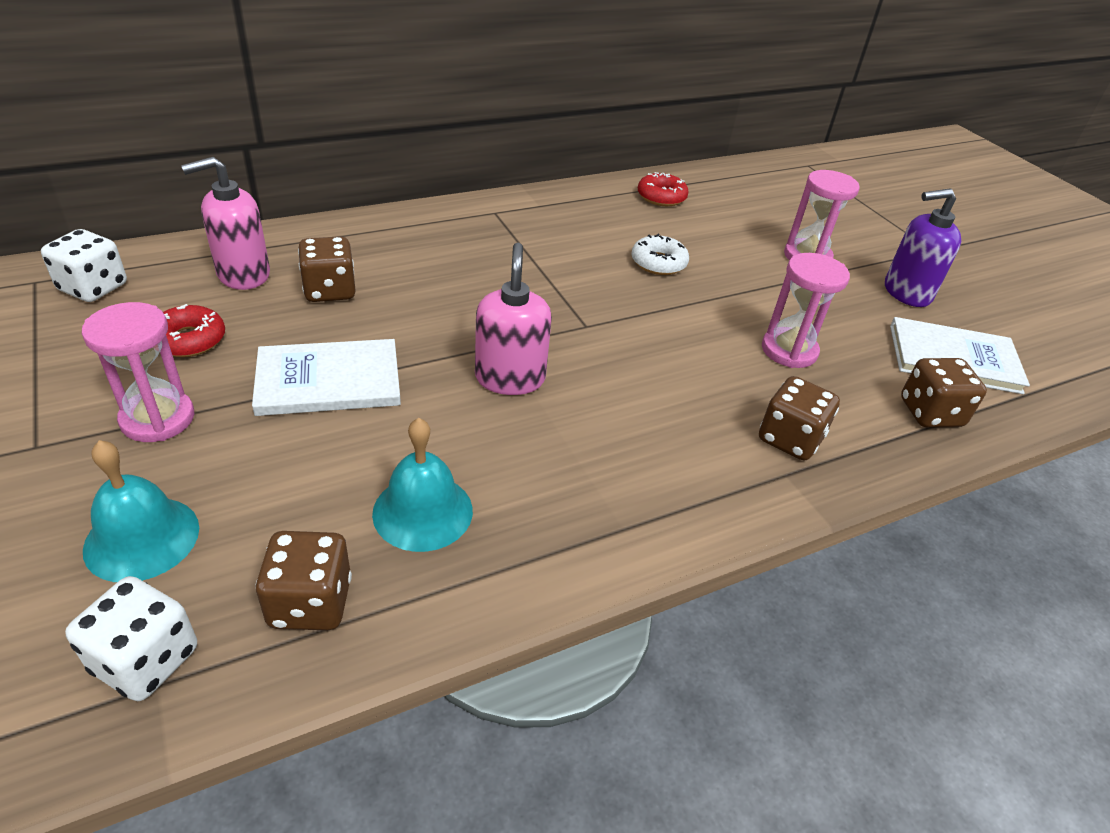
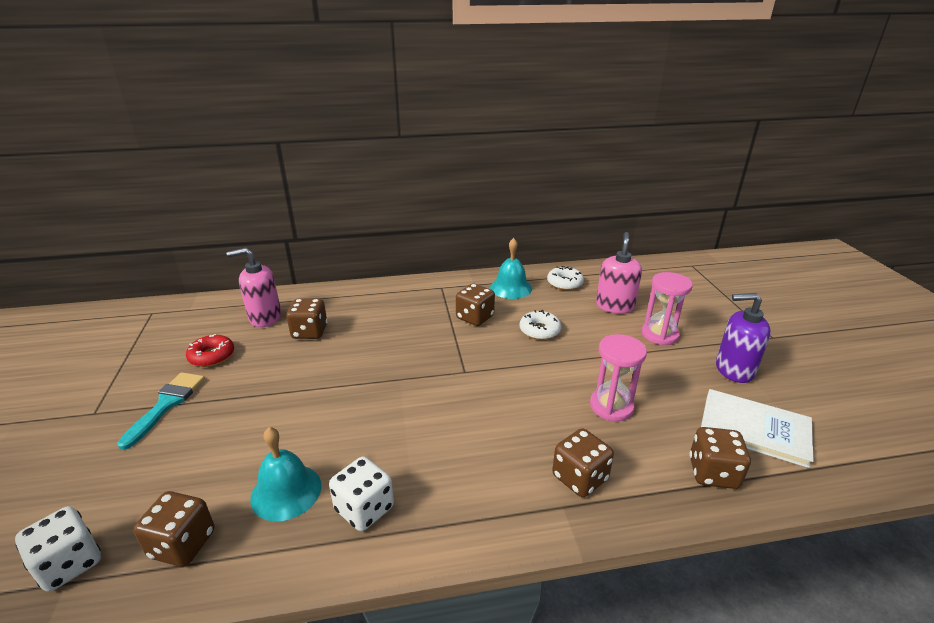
camera: 20 degrees right, 10 degrees down
(93, 288) = (179, 319): white dice -> white dice (364, 509)
(142, 538) = (114, 481): turquoise bell -> turquoise bell (511, 287)
(157, 419) = (167, 404): pink hourglass -> turquoise brush
(329, 381) = (277, 392): white book -> none
(510, 378) = (393, 403): pink soap dispenser -> pink soap dispenser (614, 306)
(563, 252) = (475, 317): none -> brown dice
(661, 197) = (564, 283): red donut -> white donut

